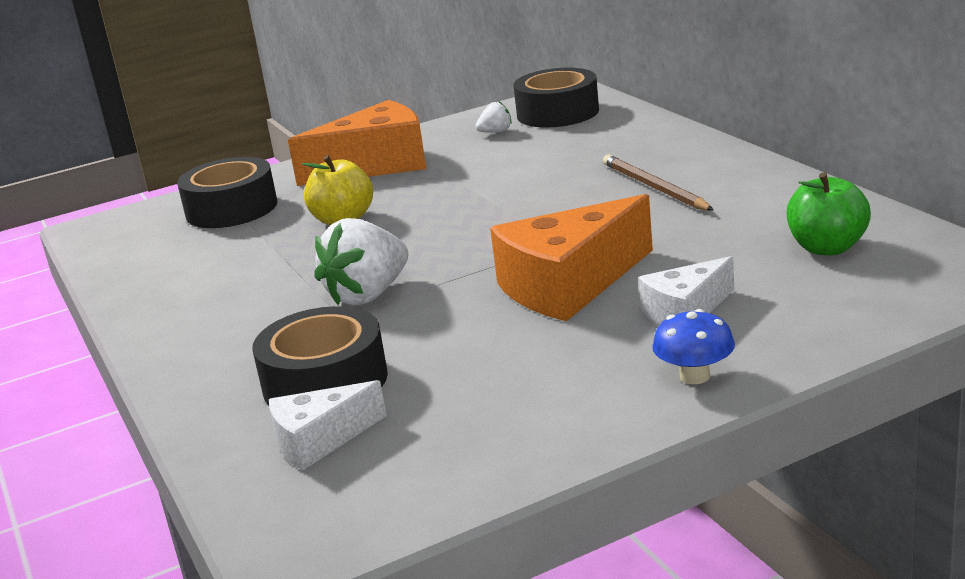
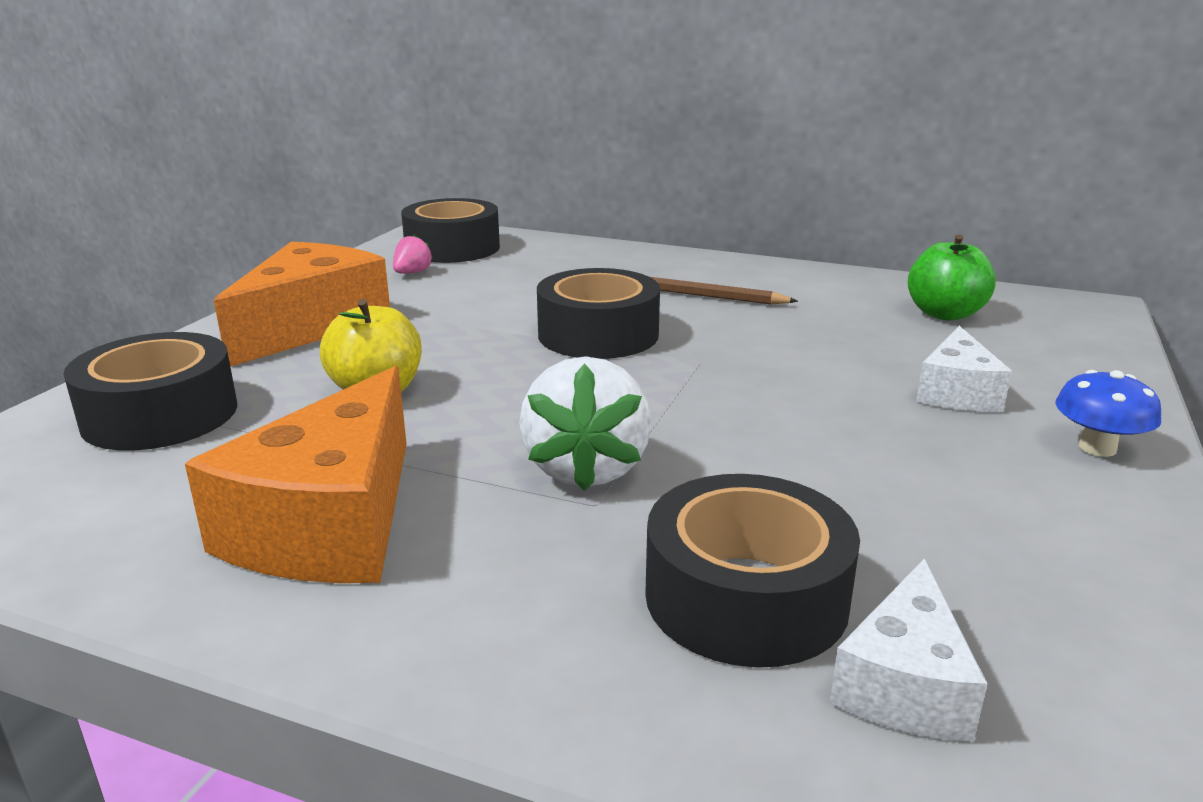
camera: 45 degrees left, 0 degrees up
(496, 132) = (412, 273): white strawberry -> pink strawberry
(528, 208) = (598, 334): none -> black tape
(569, 285) = (798, 396): orange cheese -> orange cheese (331, 523)

